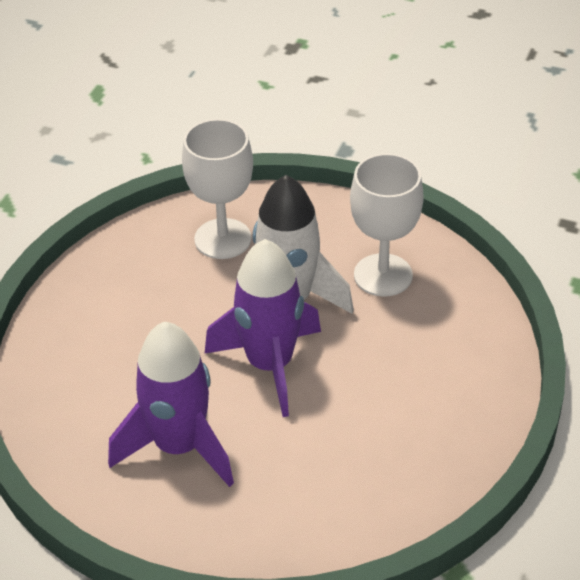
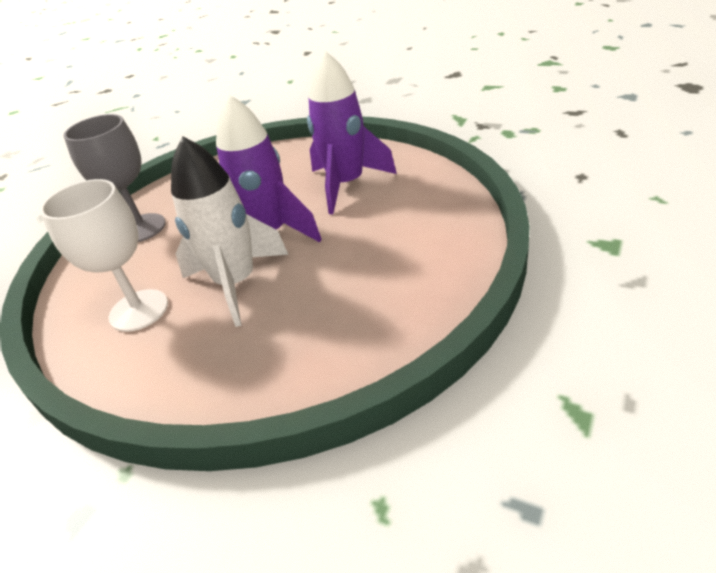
camera: 170 degrees left, 5 degrees down
(223, 239) = (285, 346): white goblet -> none
(451, 388) = (141, 228): none -> grey goblet

